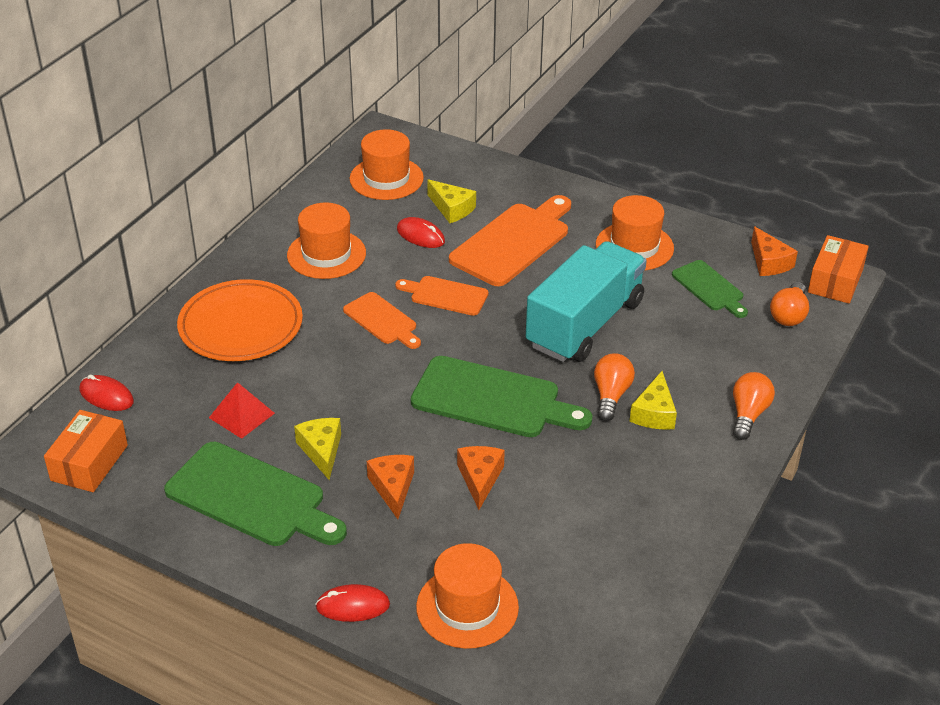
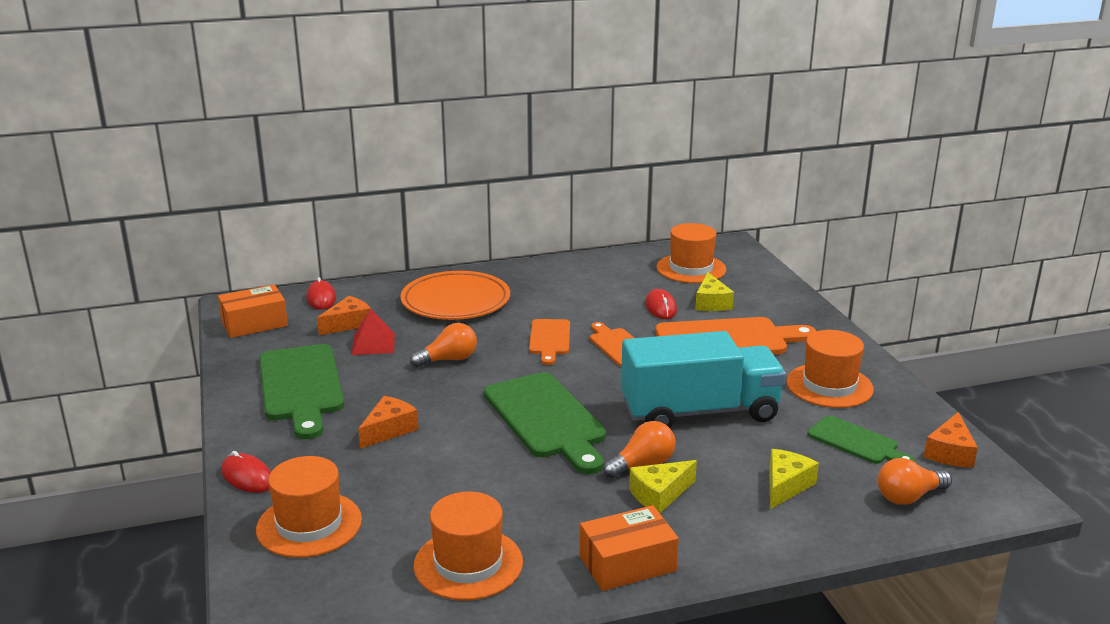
camera: 45 degrees right, 15 degrees down
(321, 450) = (384, 386): yellow cheese -> yellow cheese (786, 486)
(326, 254) = (576, 290): orange hat -> orange hat (468, 564)
(480, 479) = (454, 458): orange cheese -> orange cheese (348, 324)
(709, 288) = (856, 442): green cutting board -> green cutting board turned 60 degrees counterclockwise
(748, 414) = (745, 542): orange light bulb -> orange light bulb (449, 359)
(835, 281) = (1005, 497): orange box -> orange box (627, 564)

